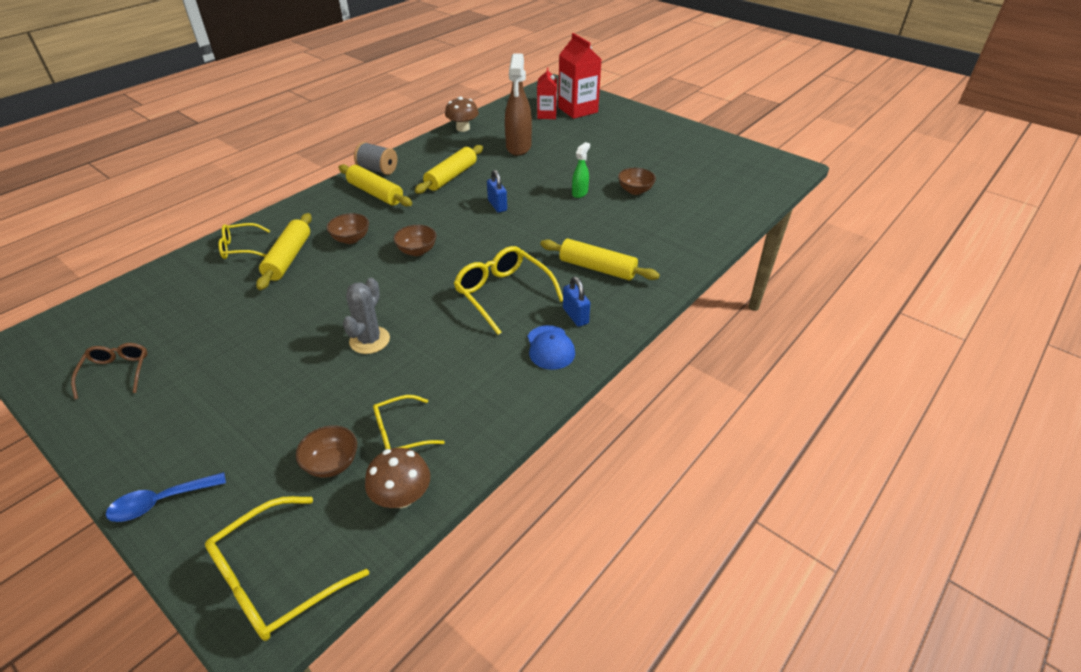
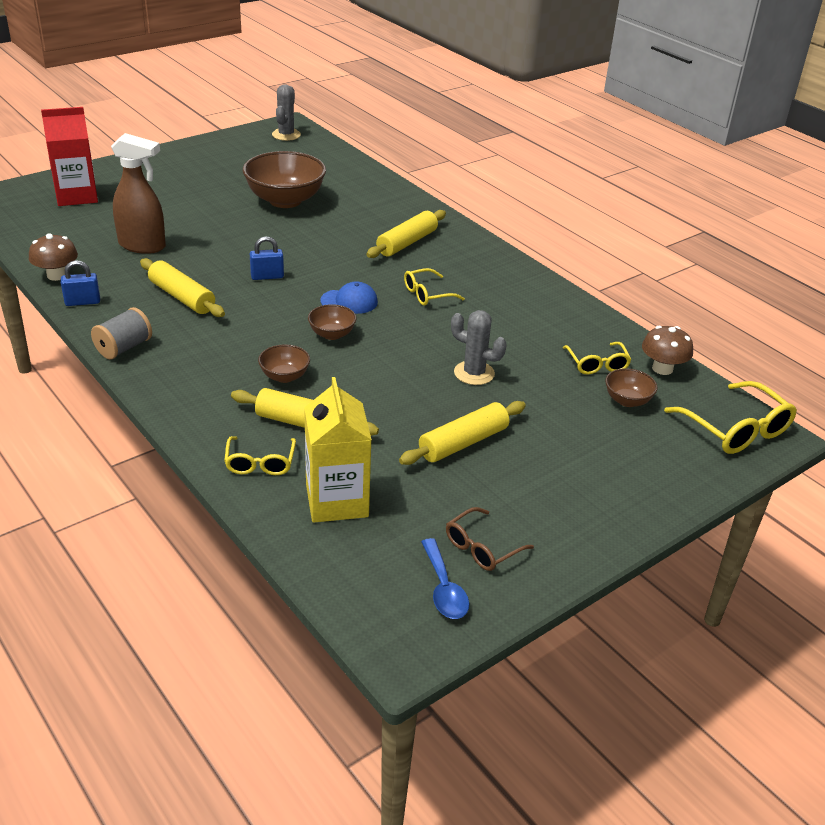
camera: 80 degrees left, 5 degrees down
(116, 372) = (482, 548): brown glasses -> brown glasses turned 45 degrees counterclockwise
(161, 502) = (664, 495): blue spoon -> blue spoon (443, 588)
(191, 288) = (337, 501): none -> yellow carton
(375, 193) = (187, 353): yellow rolling pin -> yellow rolling pin (463, 443)
(503, 294) = (427, 294): yellow glasses -> yellow glasses, size x0.61
(546, 115) = (71, 216): red carton -> none
(550, 347) = (509, 282): blue cap -> blue cap (349, 301)
(575, 316) = (471, 265): blue padlock -> blue padlock (82, 302)
(580, 193) = (271, 228): green spray bottle -> none
(635, 191) = (285, 200): brown bowl -> brown bowl, size x2.06
(768, 168) = (286, 135): none -> grey cactus

